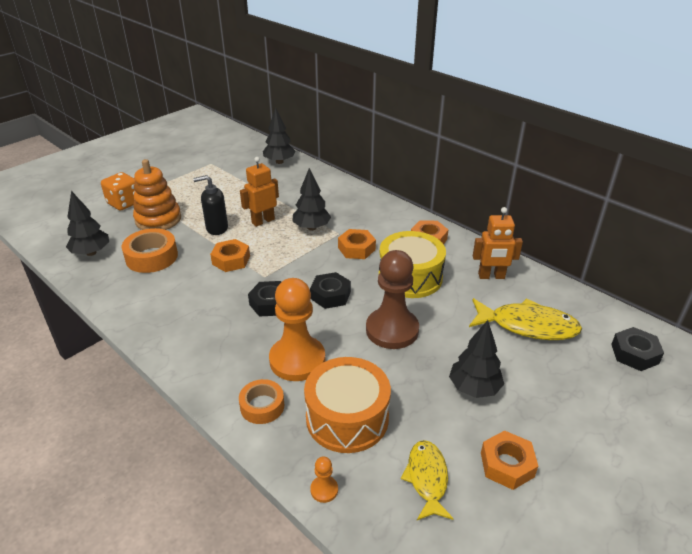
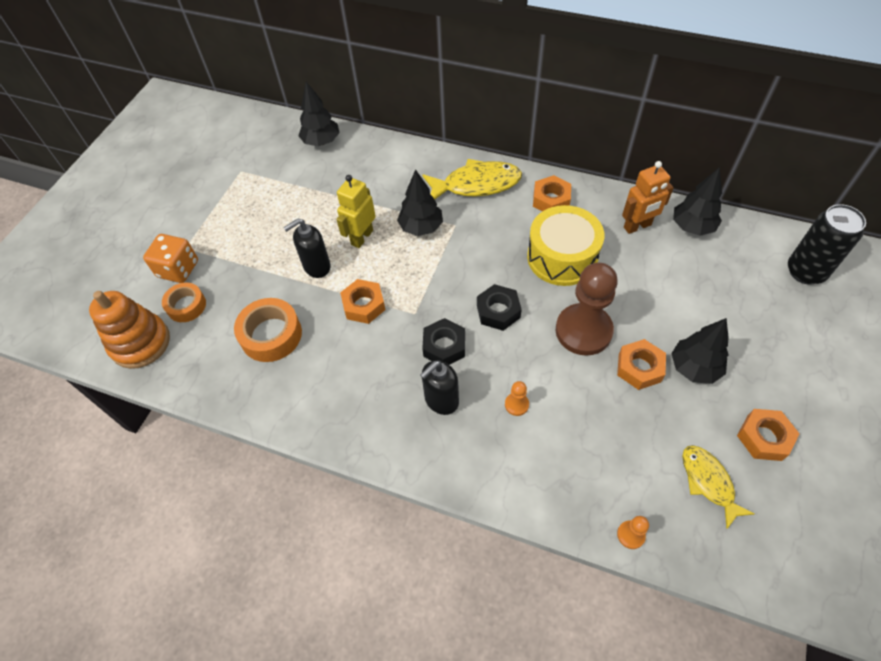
camera: 20 degrees left, 20 degrees up
(91, 253) = (195, 356): black tree -> black tree (692, 227)
(158, 219) = (239, 278): orange stacking toy -> orange stacking toy (140, 343)
(240, 336) = (441, 400): none -> black soap dispenser
(262, 406) = (518, 472): orange tape -> orange tape (186, 306)
(263, 221) = (362, 237): orange robot -> yellow robot
(297, 360) = (516, 404): orange pawn -> orange pawn, size x0.40
(347, 418) = (604, 450): orange drum -> none
(356, 249) = (486, 239): orange nut -> orange nut (639, 368)
(527, 326) = (701, 275): yellow fish -> yellow fish (476, 184)
(634, 354) = (805, 271): black nut -> black can

